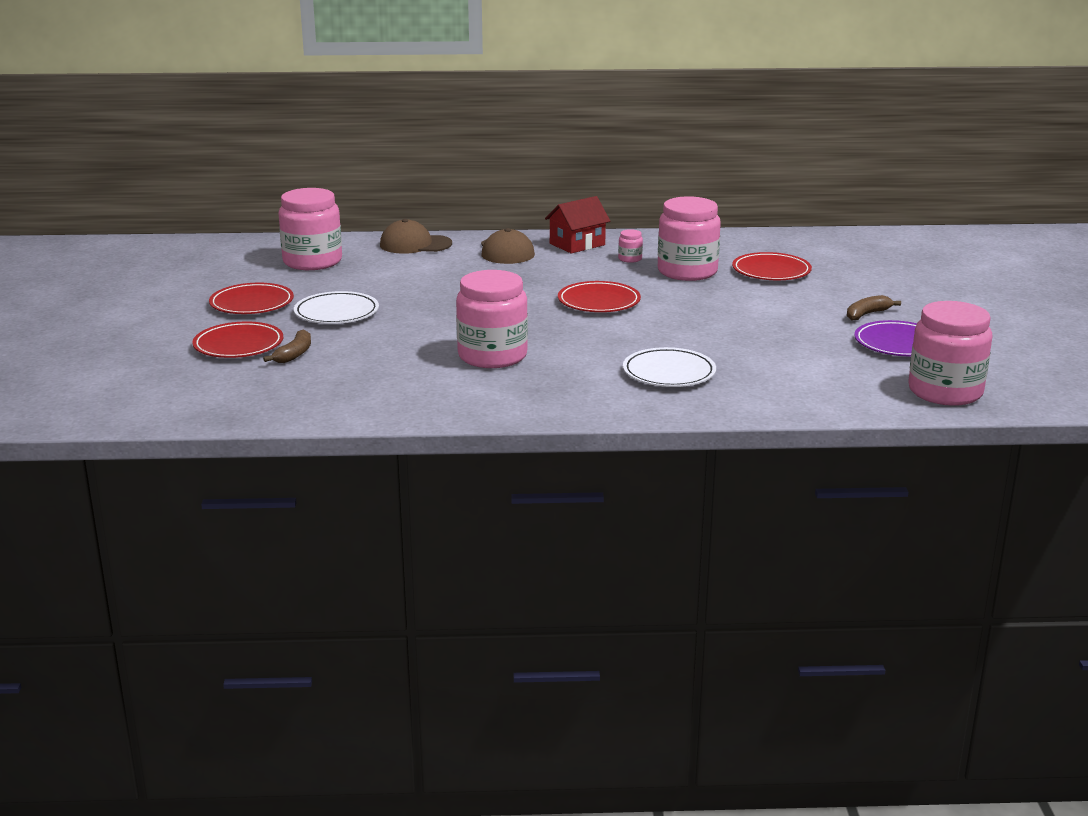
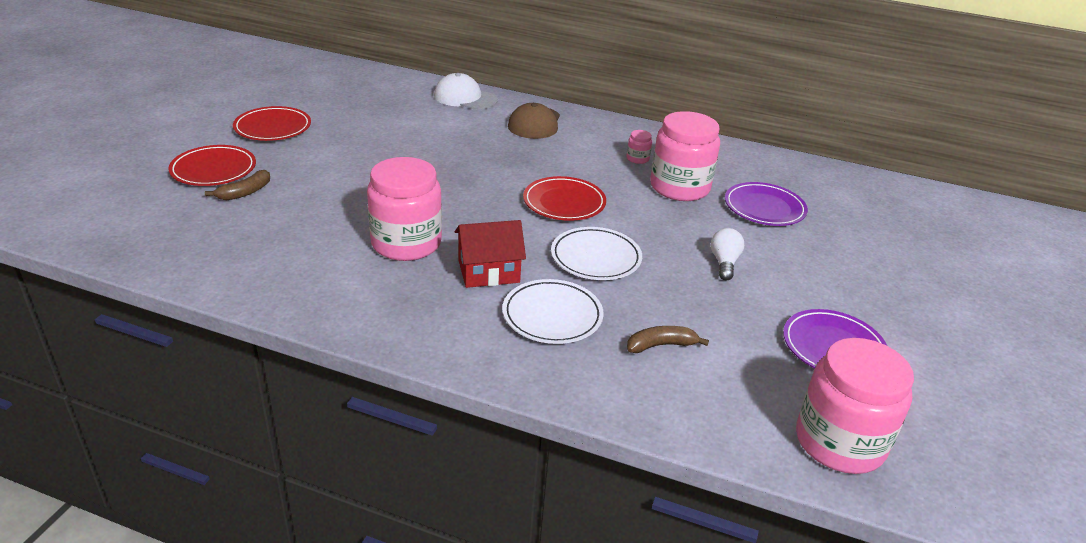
camera: 20 degrees right, 10 degrees up
(312, 261) = (365, 96): pink jar -> none
(336, 313) = (327, 155): white plate -> white plate (595, 258)
(415, 244) = (465, 98): brown cap -> white cap
(577, 244) = (603, 130): red house -> red house (488, 271)
(771, 271) = (764, 208): red plate -> purple plate
(772, 312) = (724, 263): none -> white light bulb
(867, 314) = (826, 293): brown banana -> brown banana (661, 345)

